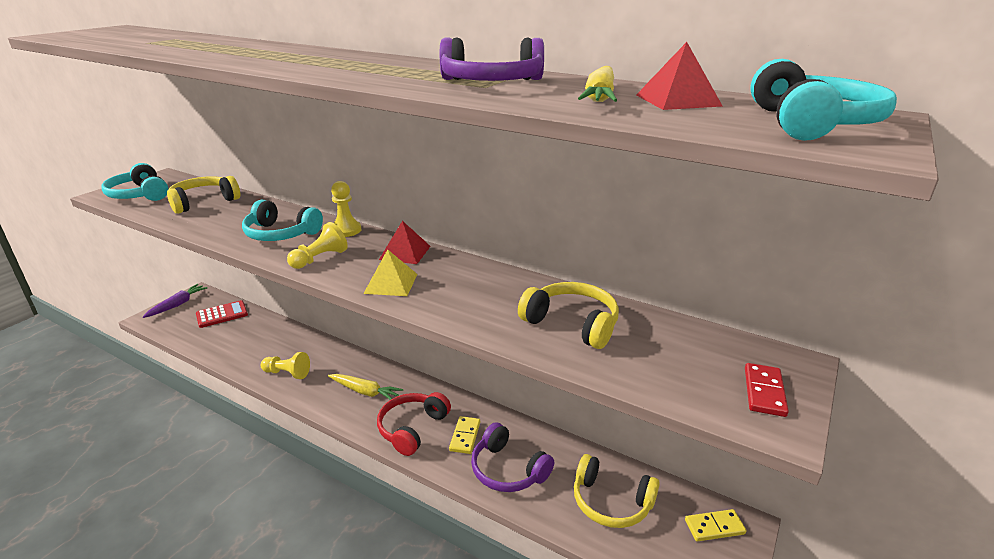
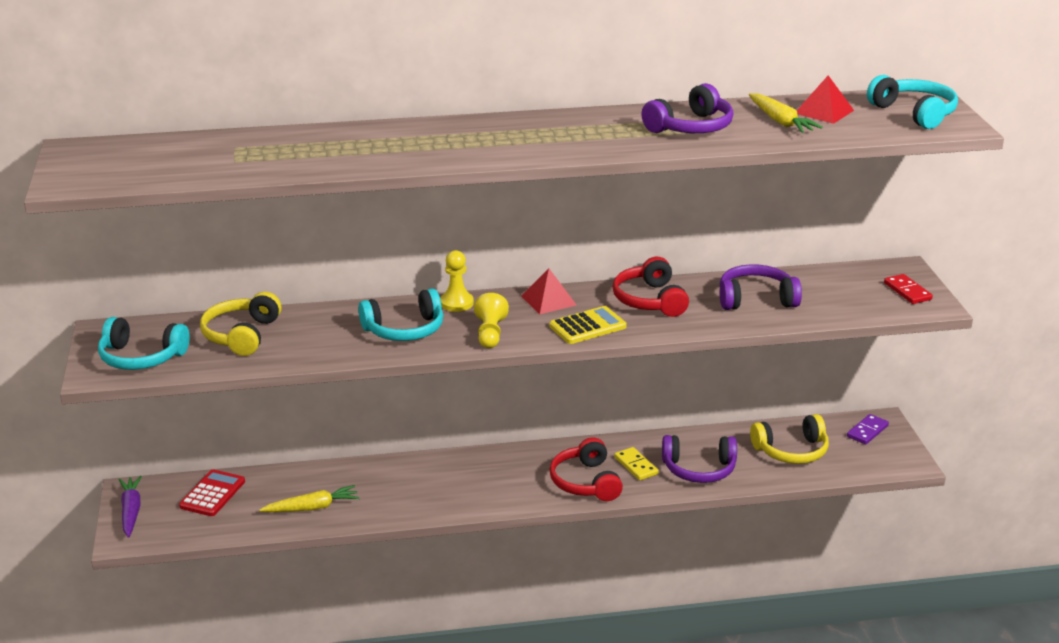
camera: 40 degrees left, 0 degrees up
(287, 373) = (398, 503): yellow pawn -> none
(365, 392) = (500, 479): yellow carrot -> yellow carrot (312, 508)
(391, 283) = (587, 326): yellow pyramid -> yellow calculator
(477, 284) = (649, 300): none -> red headphones
(572, 323) = (756, 299): yellow headphones -> purple headphones
(714, 527) = (867, 431): yellow domino -> purple domino

